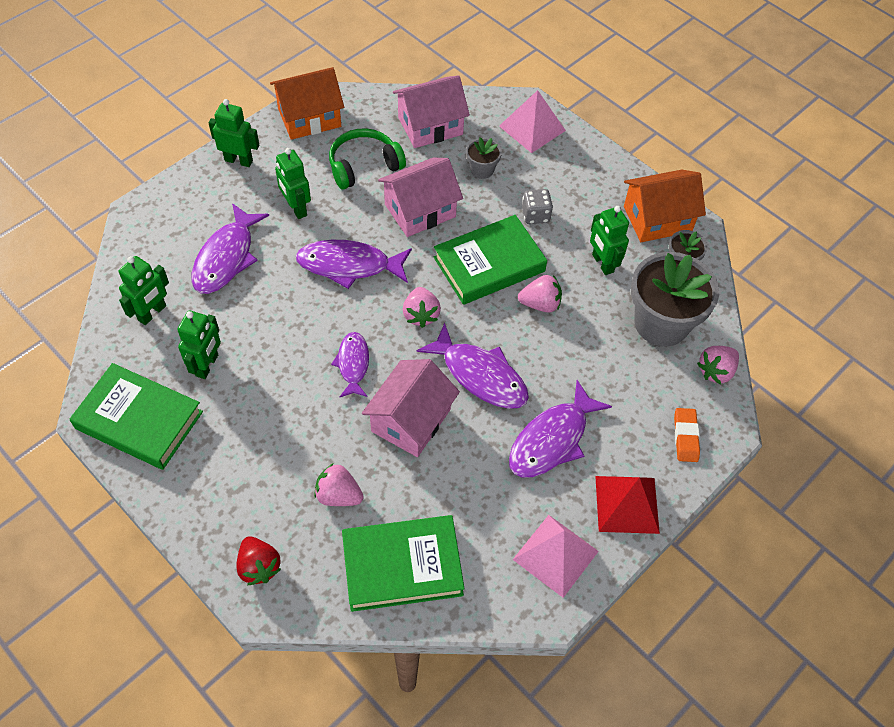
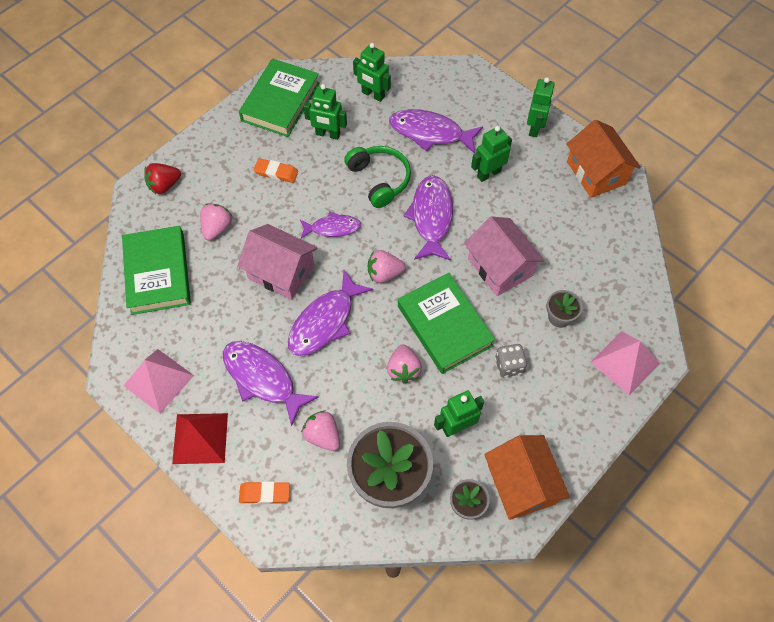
camera: 90 degrees right, 5 degrees up
(259, 425) = (276, 172): none -> orange eraser
(364, 166) = (546, 219): green headphones -> green headphones (379, 179)
(430, 126) = (607, 270): pink house -> none
(716, 371) = (336, 529): pink strawberry -> pink strawberry (323, 435)

